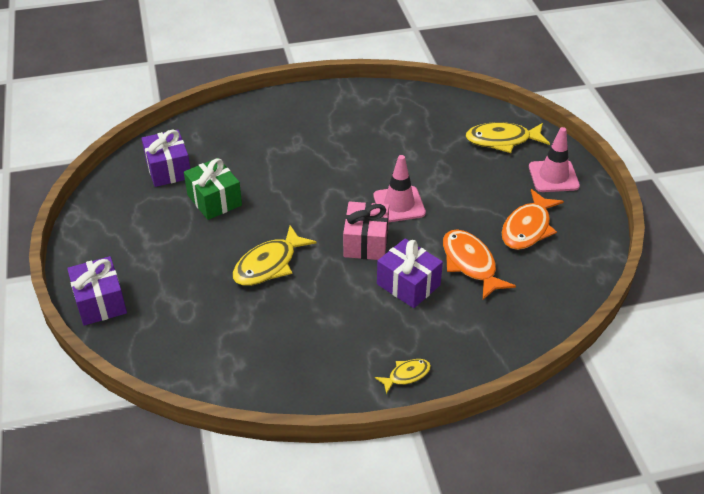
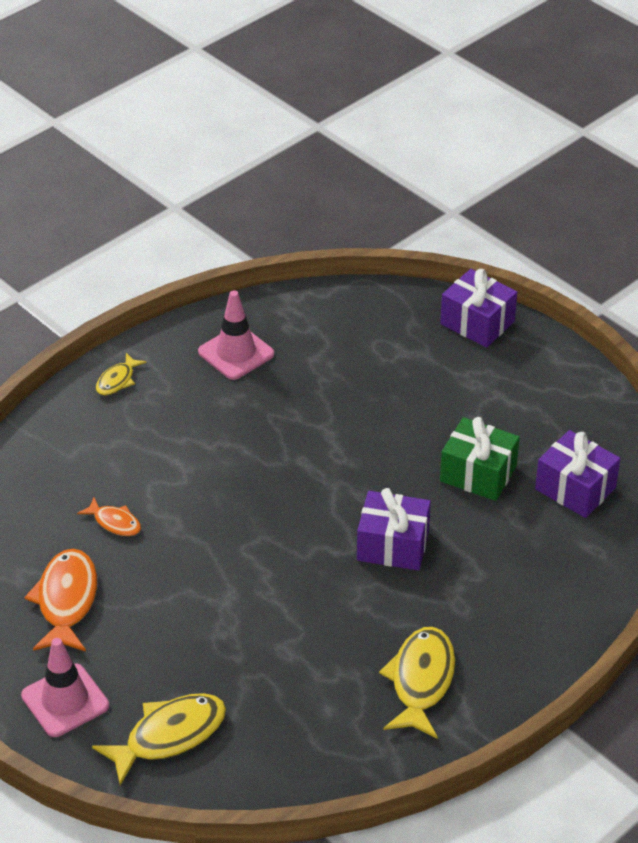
camera: 150 degrees right, 0 degrees up
(269, 265) = (343, 427): yellow fish -> yellow fish (421, 681)
(366, 242) = (255, 497): pink gift -> none
(399, 204) = (249, 564): pink traffic cone -> pink traffic cone (236, 353)
(408, 284) = (172, 469): purple gift -> purple gift (393, 545)
(470, 264) = (115, 522): orange fish -> orange fish, size x0.55

